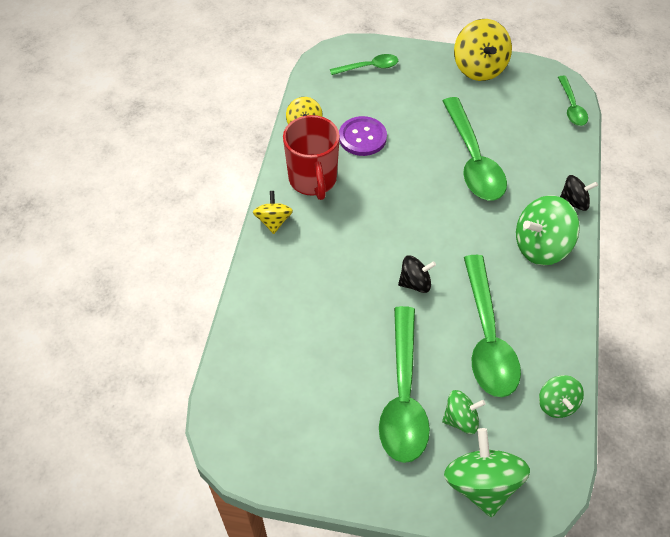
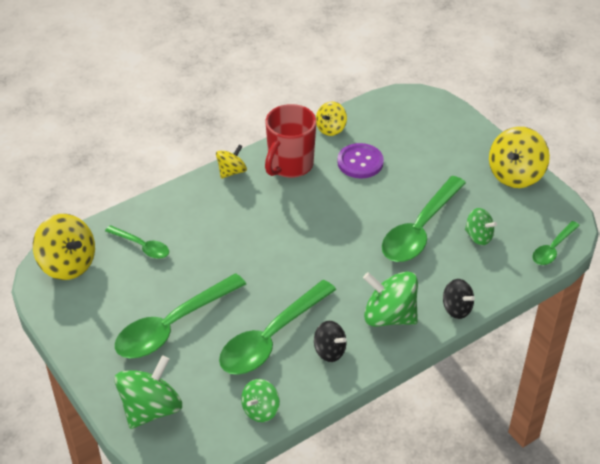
camera: 45 degrees right, 10 degrees down
(243, 421) = (68, 264): none -> yellow spinning top
(369, 67) = (429, 121): green spoon -> green spoon (142, 246)
(415, 283) = (270, 272): black spinning top -> black spinning top (329, 351)
(460, 419) = (188, 366): green spinning top -> green spinning top (478, 236)

